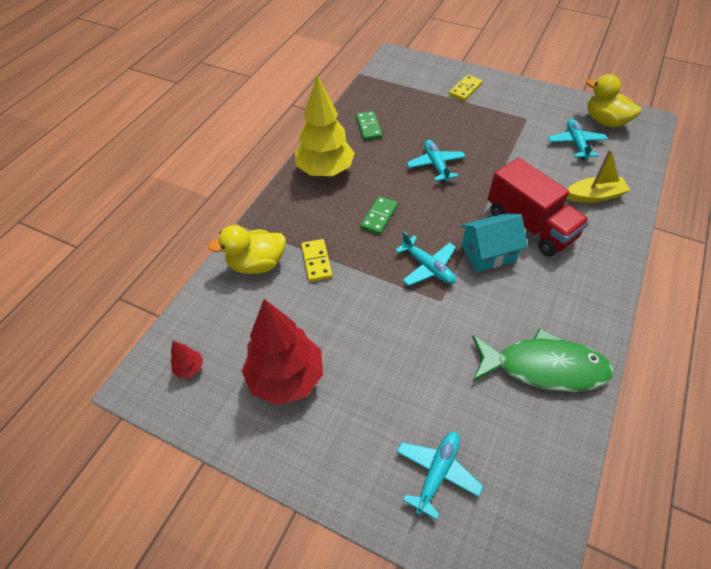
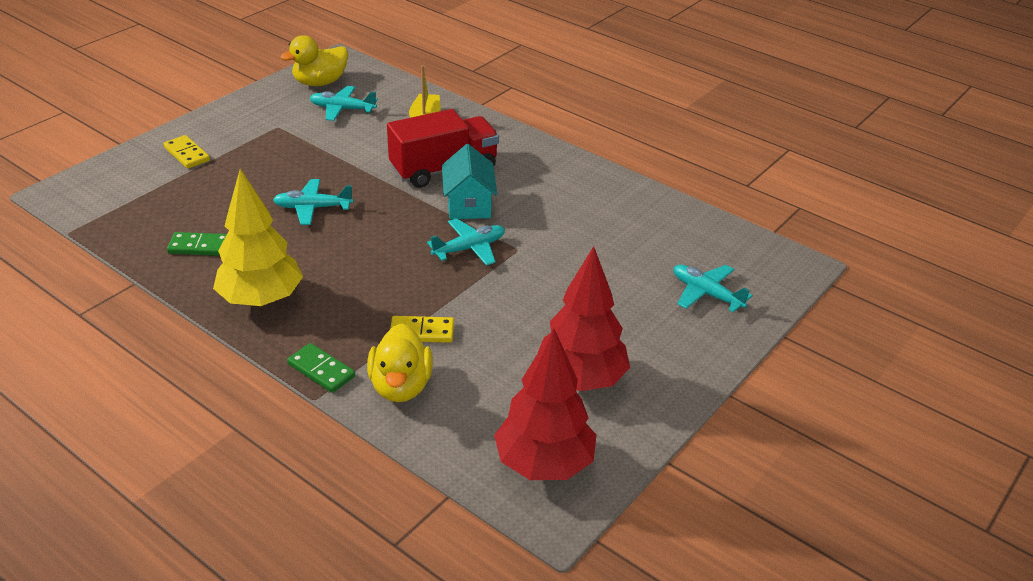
camera: 80 degrees left, 15 degrees down
(189, 368) = (544, 464): red tree -> red tree, size x2.46
(379, 217) = (374, 269): green domino -> green domino (321, 370)
(544, 367) = (615, 208): green fish -> none

